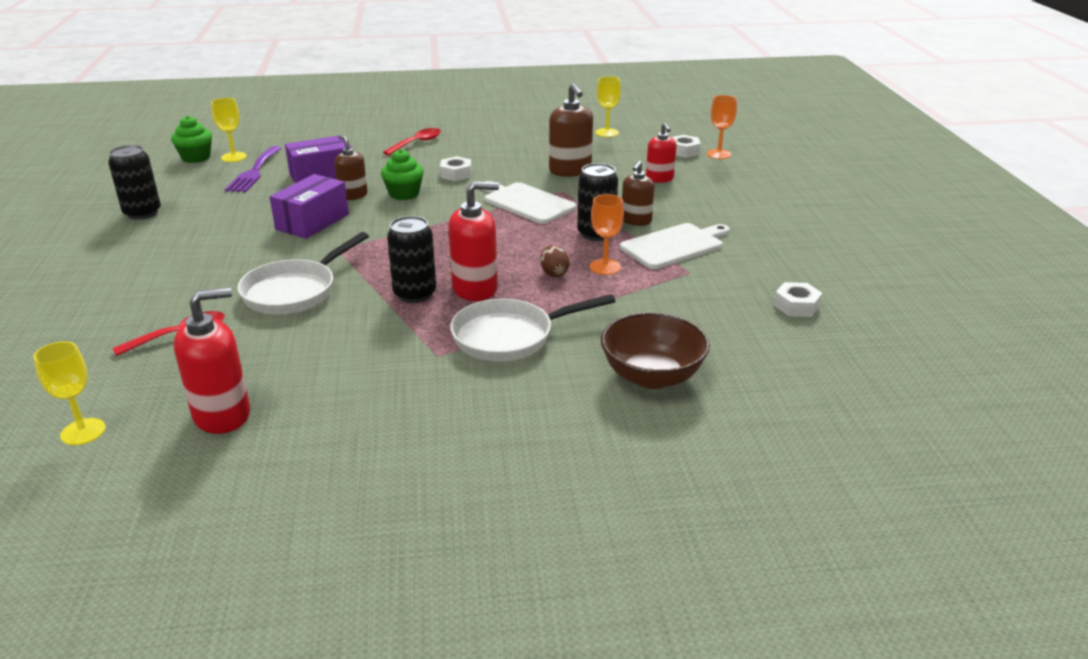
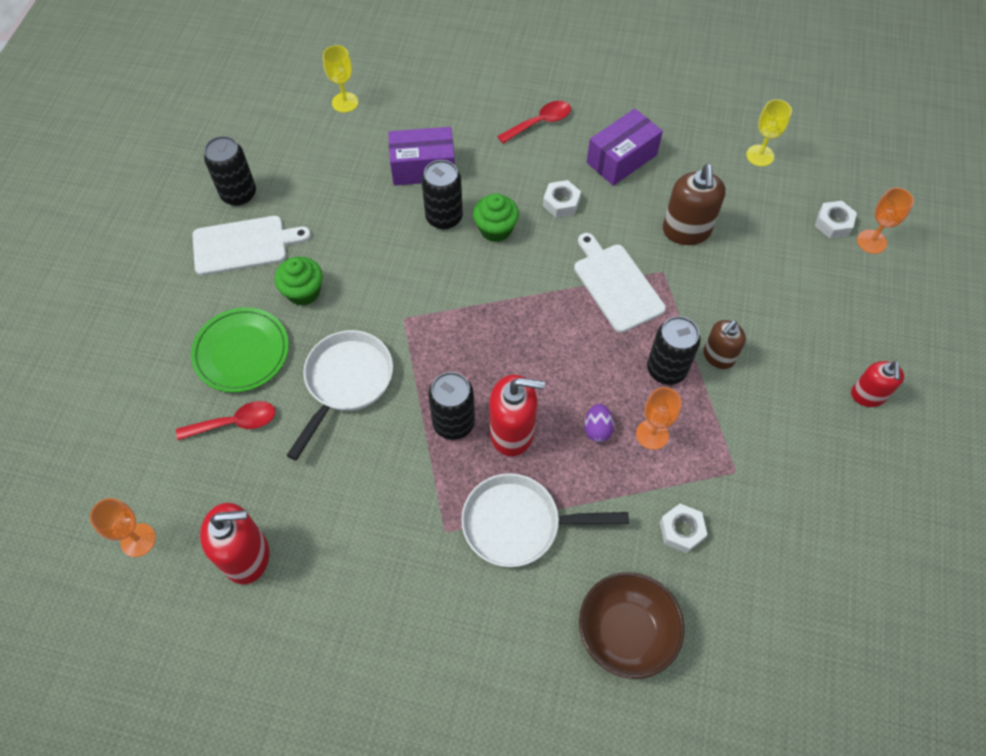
camera: 20 degrees right, 30 degrees up
(83, 432) = (138, 540): yellow goblet -> orange goblet
(174, 294) = (241, 352): none -> green plate
(196, 157) = (308, 93): green cupcake -> green cupcake (303, 292)
(254, 172) = (358, 140): purple fork -> none
(294, 291) = (346, 382): white pan -> white pan turned 150 degrees clockwise
(312, 222) = (392, 259): purple box -> purple box (621, 159)
(353, 195) = (444, 217): brown soap dispenser -> black can
(554, 273) = (597, 429): brown egg -> purple egg
(659, 179) = (779, 276): red soap dispenser -> red soap dispenser (867, 395)
(674, 245) = (740, 418): white cutting board -> white cutting board (244, 245)
(796, 306) = (818, 568): white nut -> white nut (681, 530)

